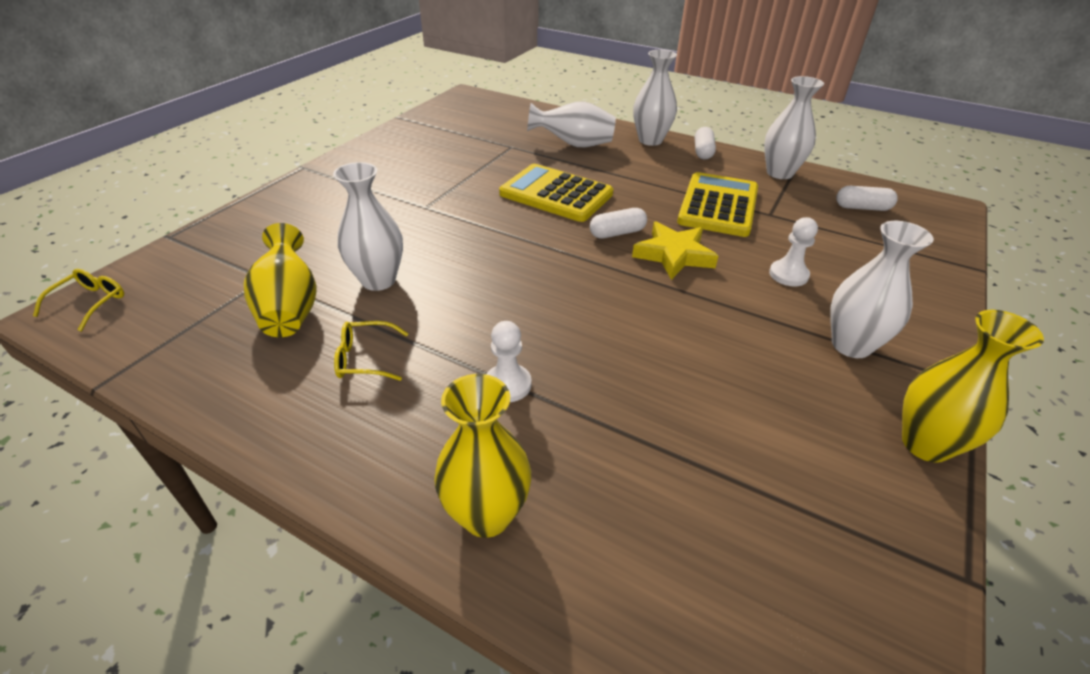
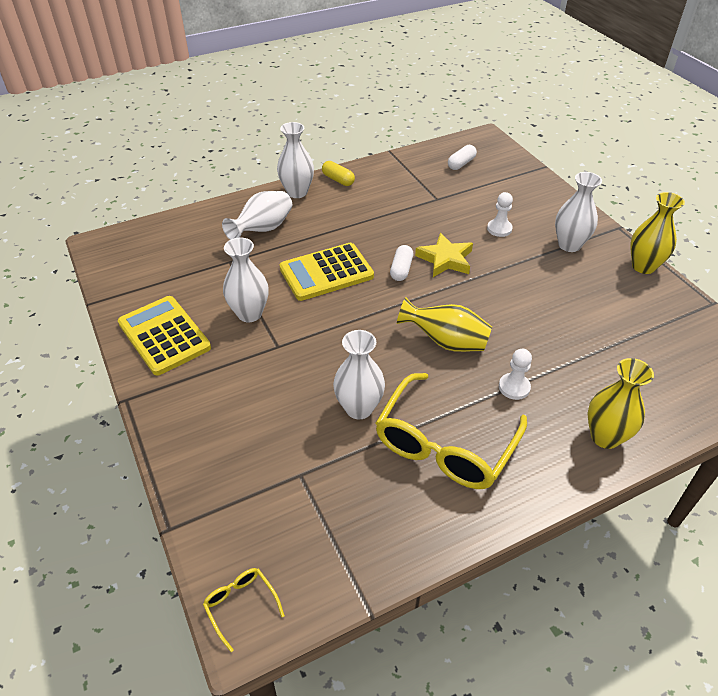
camera: 55 degrees left, 5 degrees up
(290, 308) = (355, 469): yellow vase -> yellow vase (446, 342)
(364, 358) = (444, 445): yellow glasses -> yellow glasses, size x2.39
(703, 152) = (338, 180): white capsule -> yellow capsule
(718, 206) = (409, 212): yellow calculator -> yellow calculator (164, 335)
(779, 173) = (396, 167): white vase -> white vase (249, 313)

